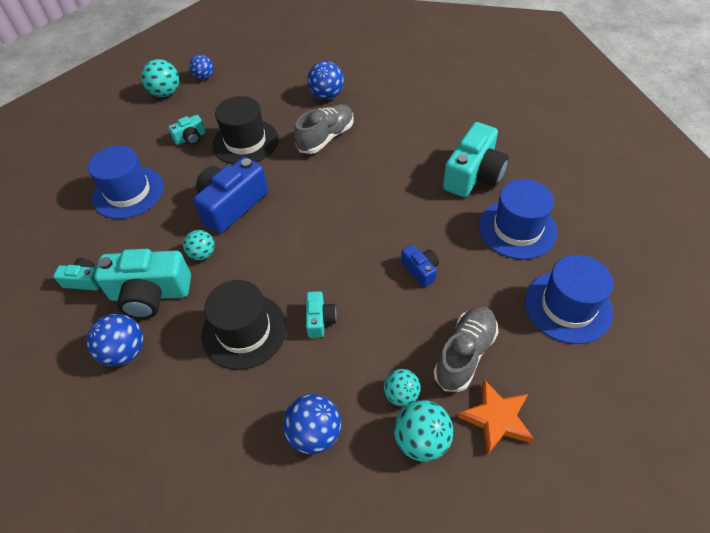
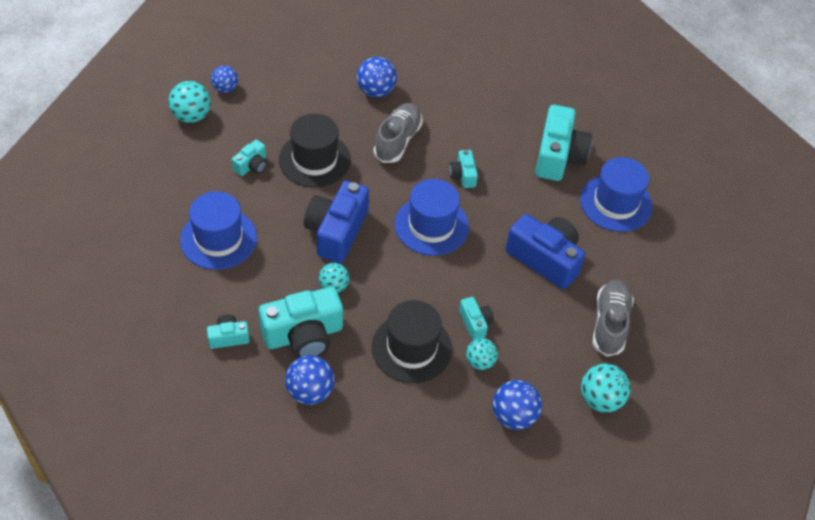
camera: 25 degrees left, 0 degrees up
(372, 176) = (463, 175): none -> turquoise camera
(401, 394) = (571, 369): turquoise ball -> turquoise ball (480, 362)
(420, 270) = (545, 259): blue camera -> blue camera, size x2.00
(496, 419) = (652, 369): orange star -> none
(568, 306) = (679, 265): blue hat -> blue hat (431, 225)

